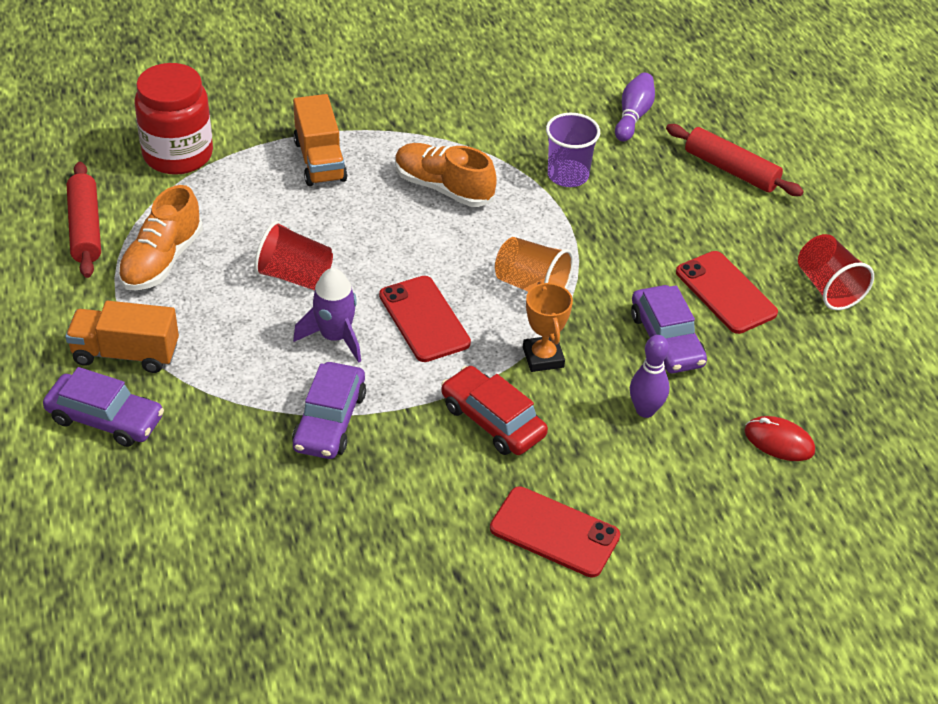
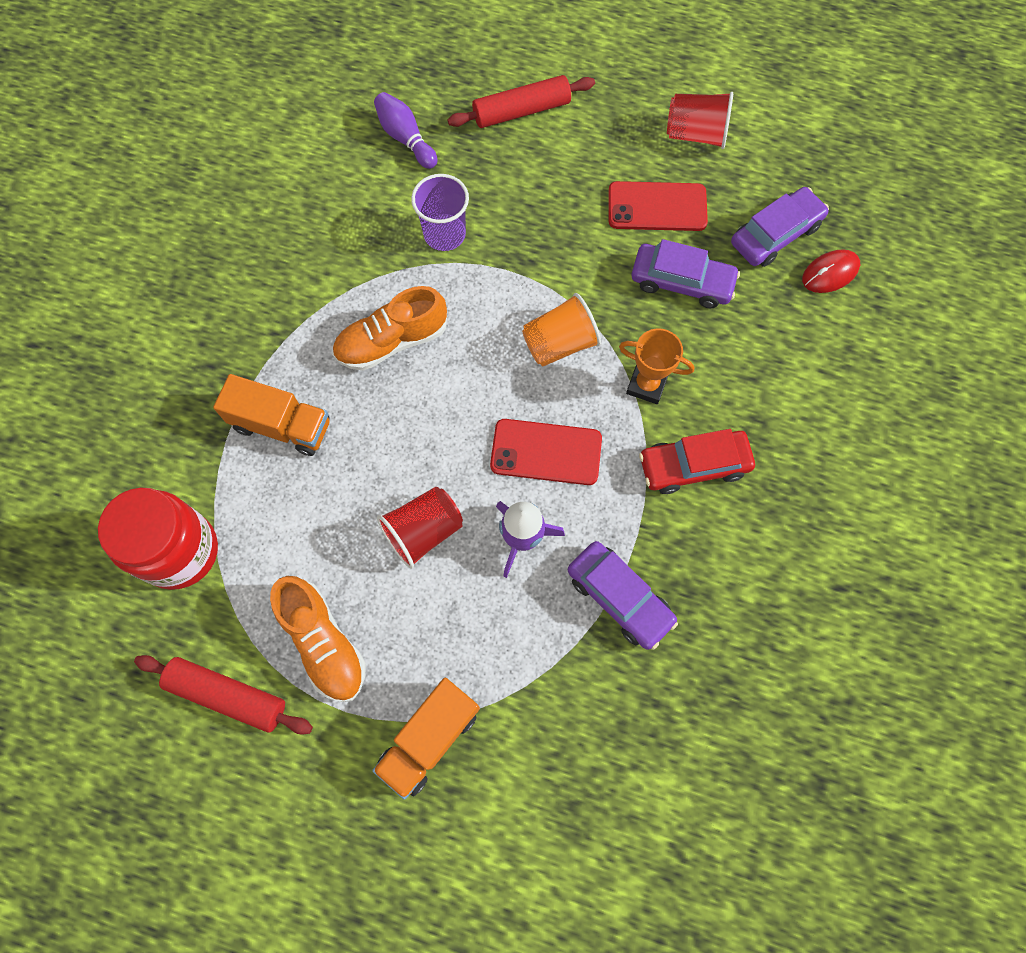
camera: 55 degrees left, 25 degrees up
(105, 419) = (503, 798): purple car -> purple car (775, 234)
(554, 532) = (834, 489): red phone -> none
(645, 410) = (747, 345): purple bowling pin -> none

